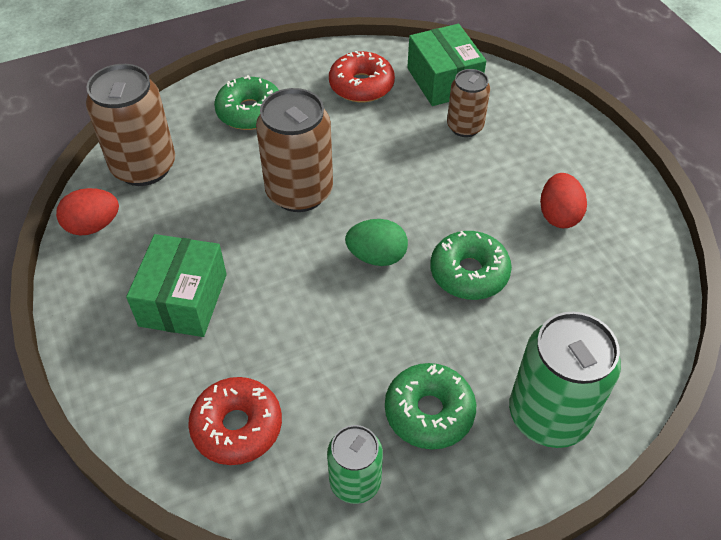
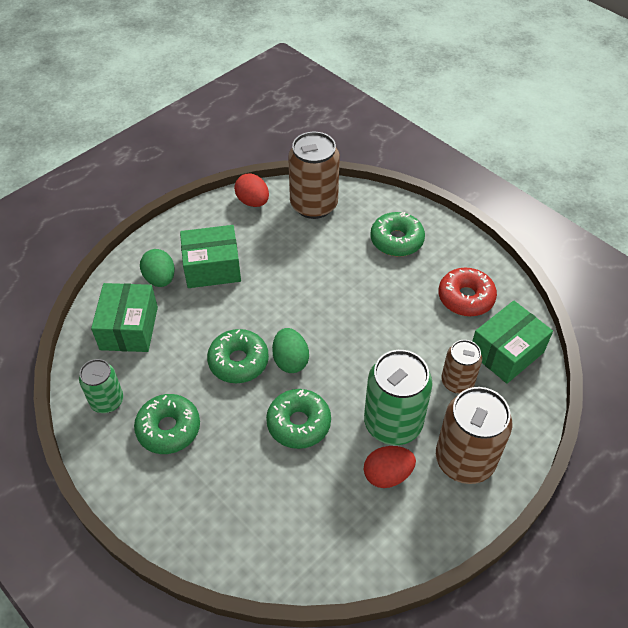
camera: 70 degrees right, 0 degrees up
(167, 367) = (160, 279): none -> green egg
(237, 426) = (129, 328): red donut -> green box
(299, 192) = (331, 296): brown can -> brown can (464, 460)
(355, 309) = (238, 361): none -> green donut
(548, 415) = (188, 505): green can -> green can (393, 423)

